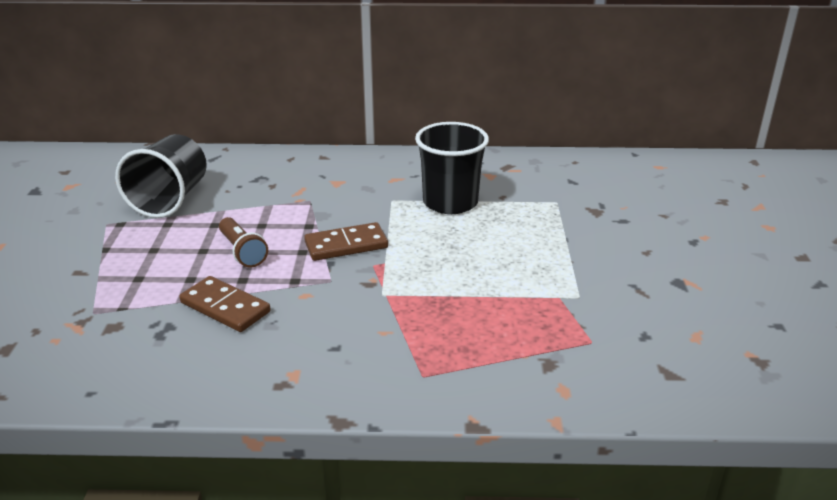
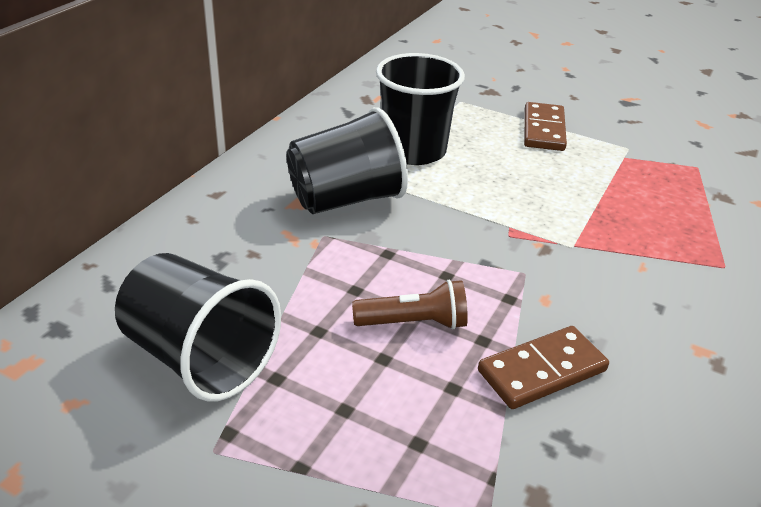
camera: 65 degrees left, 5 degrees up
(346, 245) = (455, 240): brown domino -> brown domino (544, 130)
(357, 196) = (346, 199): none -> black cup

